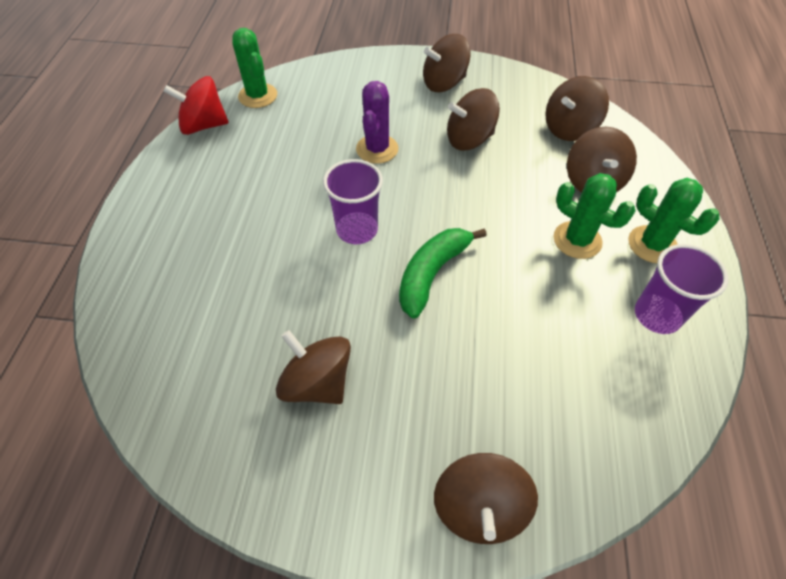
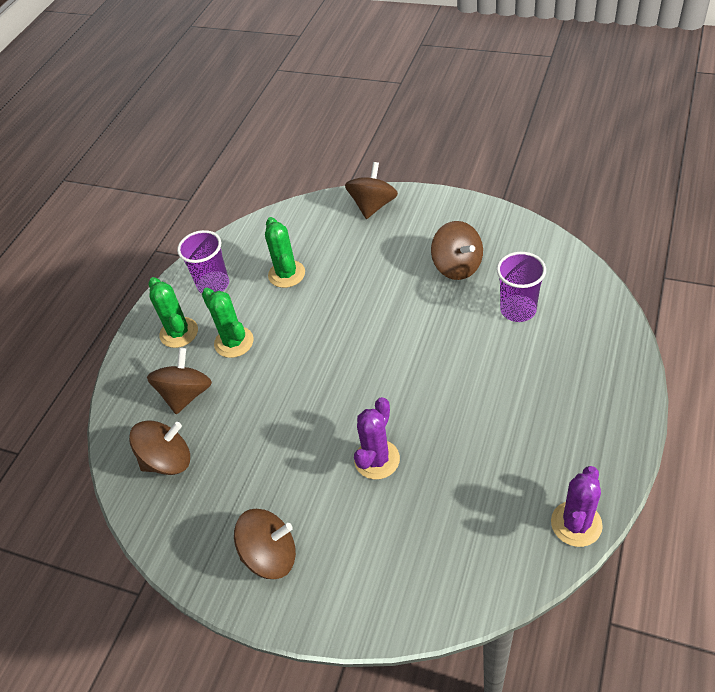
camera: 160 degrees left, 5 degrees down
(204, 125) = (576, 524): red spinning top -> purple cactus
(258, 96) = (512, 568): green cactus -> green cactus (286, 274)
(357, 230) = (413, 371): purple cup -> purple cup (518, 310)
(432, 274) = (360, 327): green banana -> none
(469, 139) = (276, 460): brown spinning top -> none

